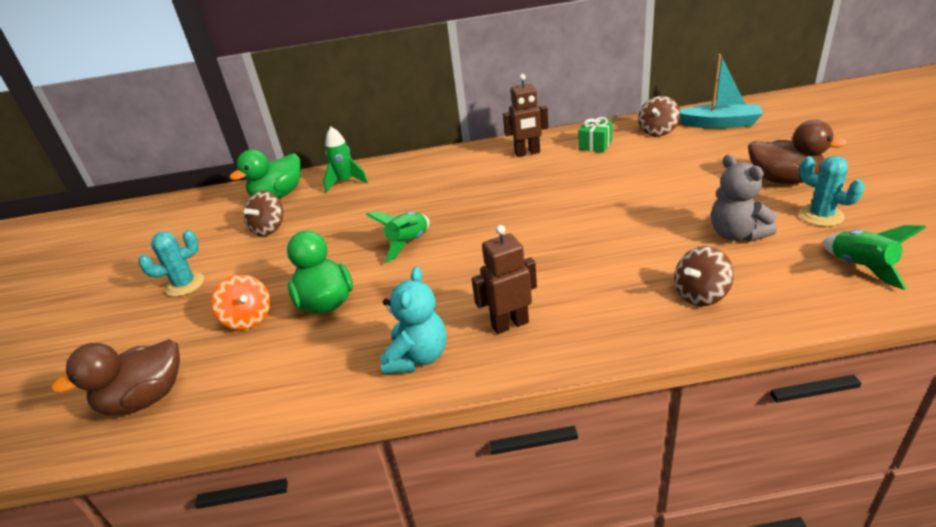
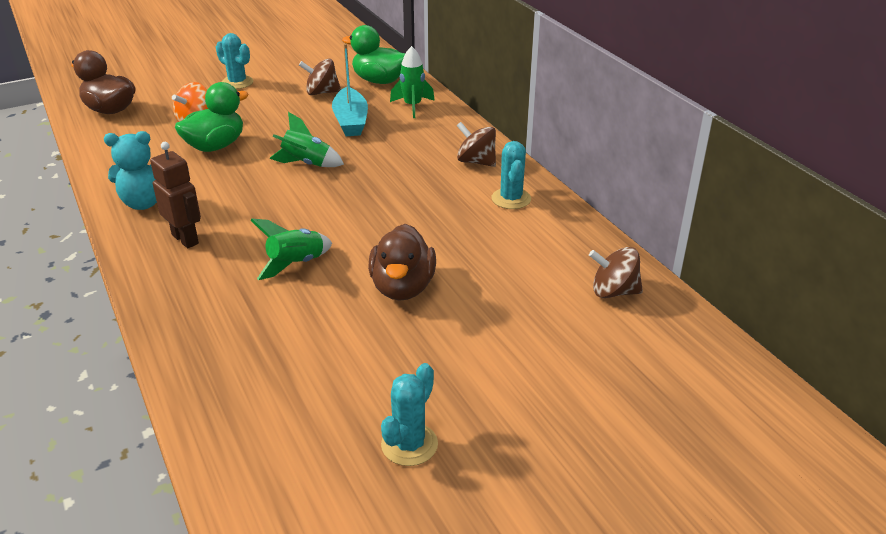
camera: 65 degrees right, 0 degrees up
(527, 153) = (511, 199): brown robot -> turquoise cactus
(595, 145) = (550, 244): green gift -> none
(700, 294) = (231, 347): brown spinning top -> brown spinning top (476, 162)
(720, 124) = (665, 348): turquoise boat -> turquoise boat (351, 121)
(736, 234) = (352, 370): grey teddy bear -> none
(784, 180) = (502, 412): brown duck -> brown duck (402, 288)
(860, 267) = (290, 473): green rocket -> green rocket (296, 264)

